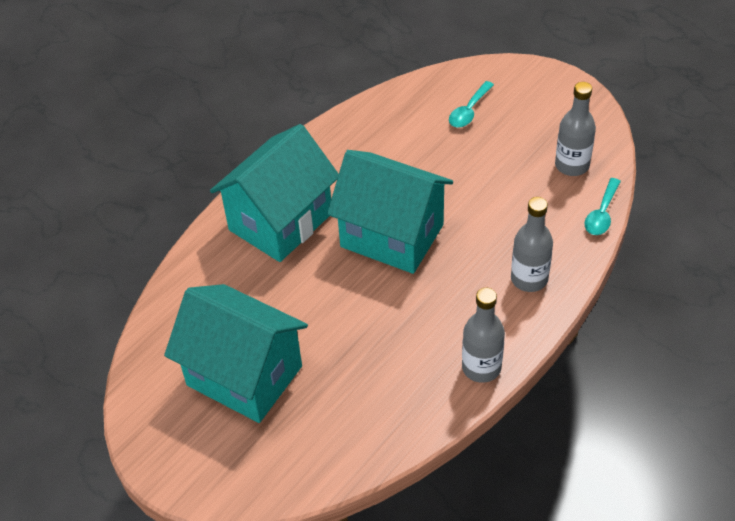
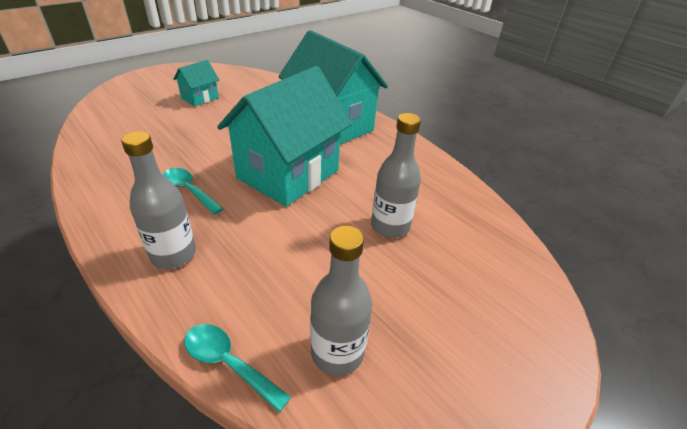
camera: 95 degrees right, 10 degrees down
(244, 376) = (200, 98): turquoise house -> turquoise house, size x0.46
(469, 111) = (460, 263): turquoise spoon -> turquoise spoon (189, 190)
(481, 367) = (100, 197): grey bottle -> grey bottle (390, 226)

